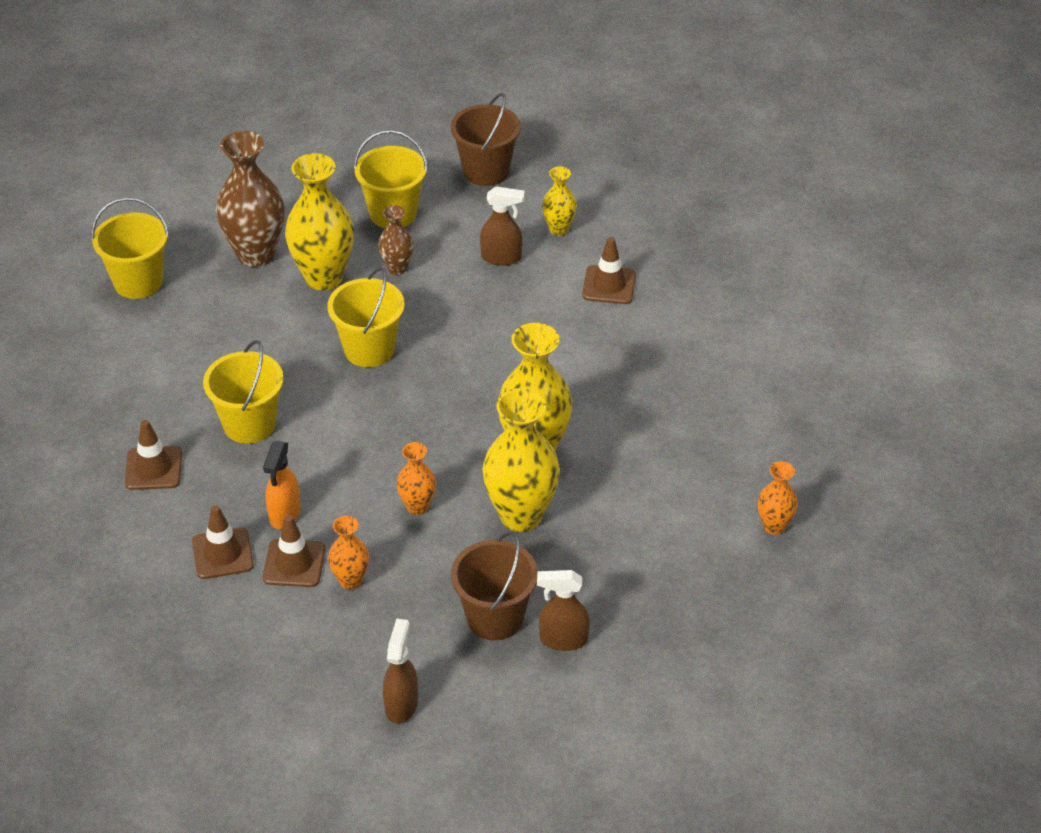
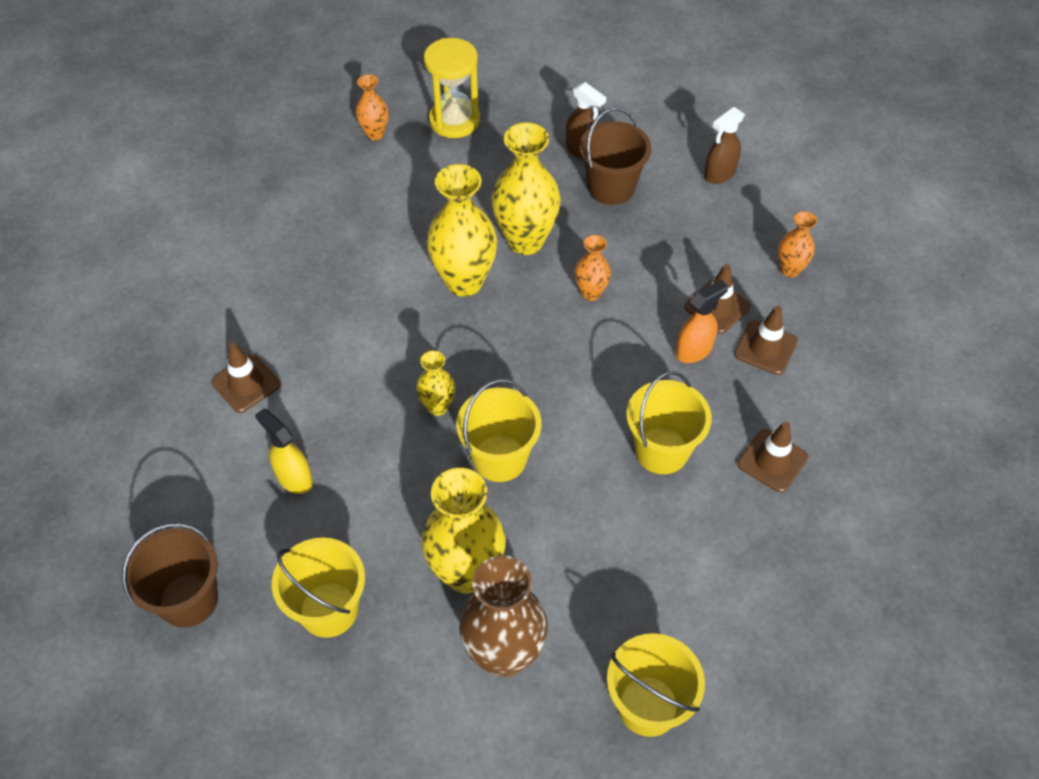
camera: 140 degrees left, 10 degrees up
(351, 580) = (686, 269): orange vase -> orange vase (790, 269)
(397, 268) = (392, 534): brown vase -> none
(501, 257) = (294, 477): brown spray bottle -> yellow spray bottle
(559, 229) = (212, 473): yellow vase -> yellow vase (437, 406)
(720, 589) = (454, 120): none -> yellow hourglass

